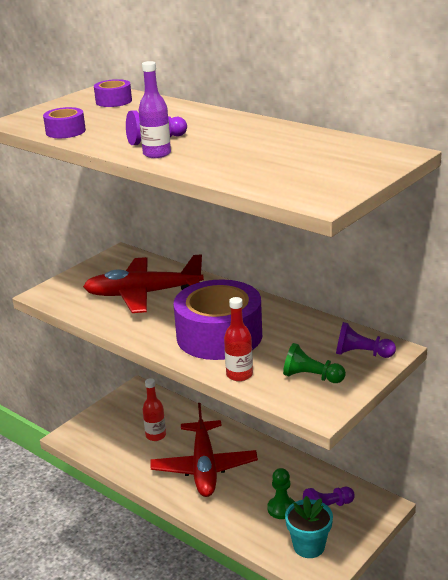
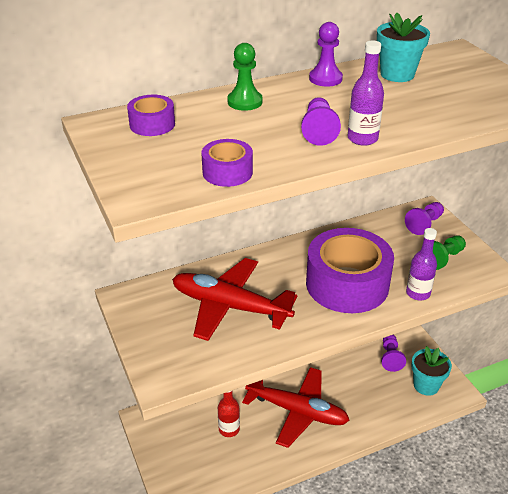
camera: 65 degrees left, 10 degrees up
(143, 294) = (230, 306): red plane -> red plane turned 90 degrees clockwise
(239, 375) = (418, 293): red bottle -> purple bottle
(255, 124) = (325, 79): none -> purple pawn
(281, 509) = (377, 383): green pawn -> green pawn (245, 102)
(301, 142) = (397, 74): none -> turquoise flower pot

